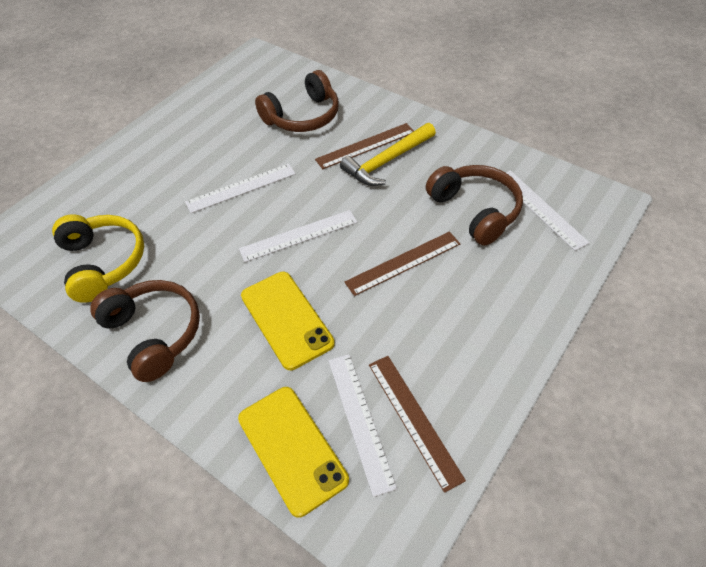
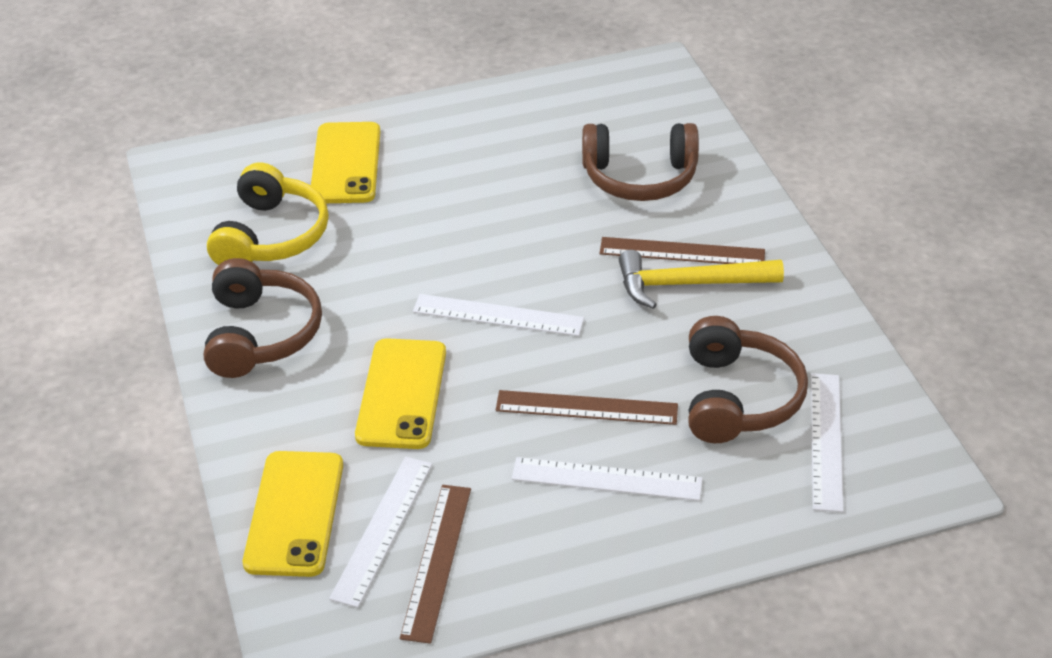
camera: 35 degrees right, 10 degrees down
(115, 191) = (346, 163): none -> yellow phone
(241, 188) = (484, 228): white ruler -> white ruler (607, 479)

